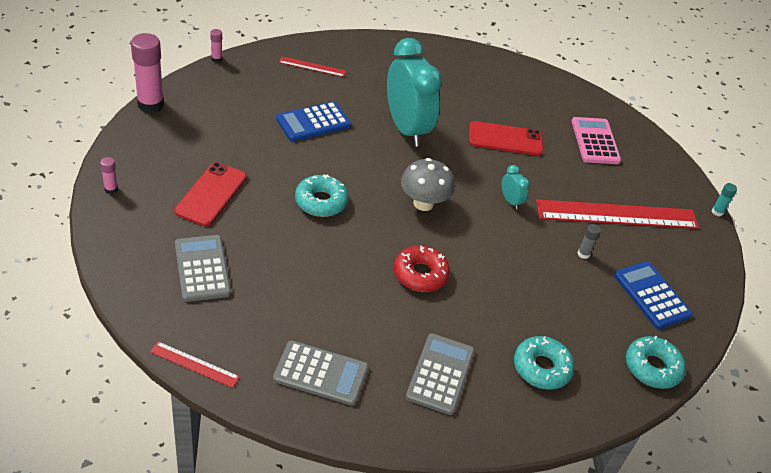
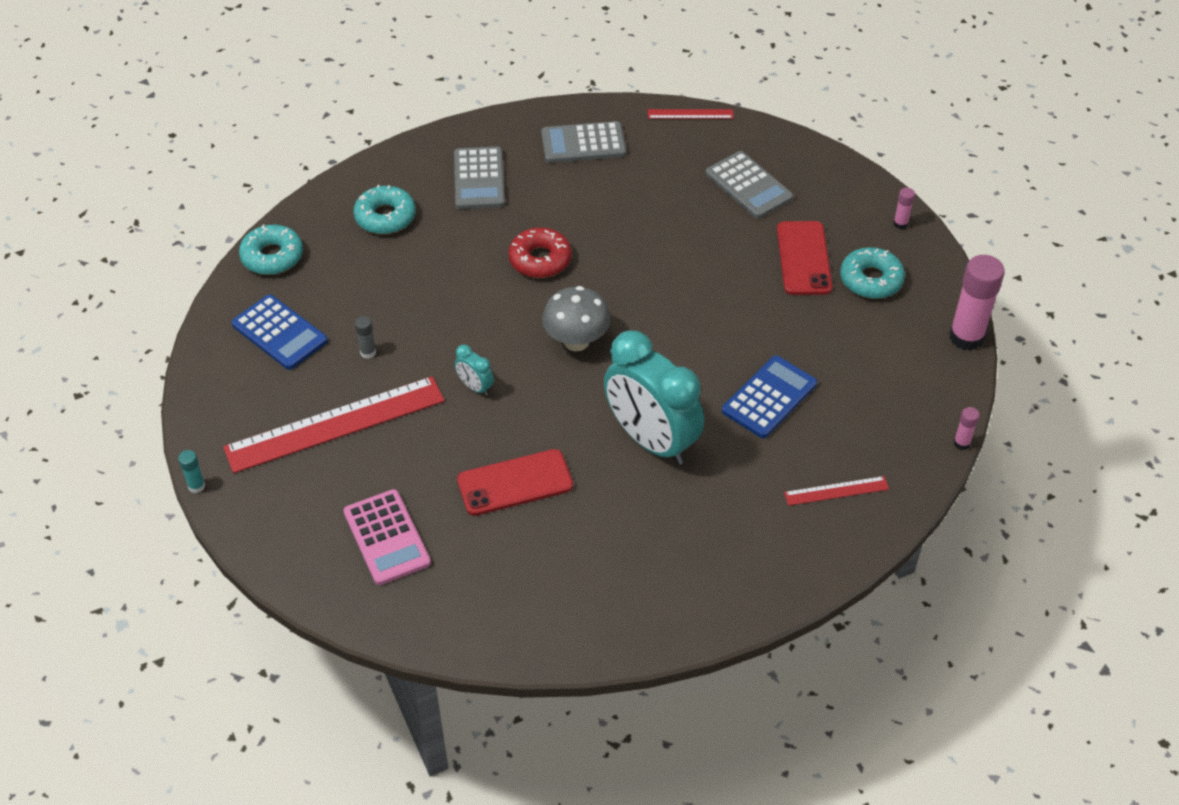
camera: 165 degrees right, 5 degrees up
(321, 201) = (688, 296): turquoise donut -> turquoise donut (871, 280)

